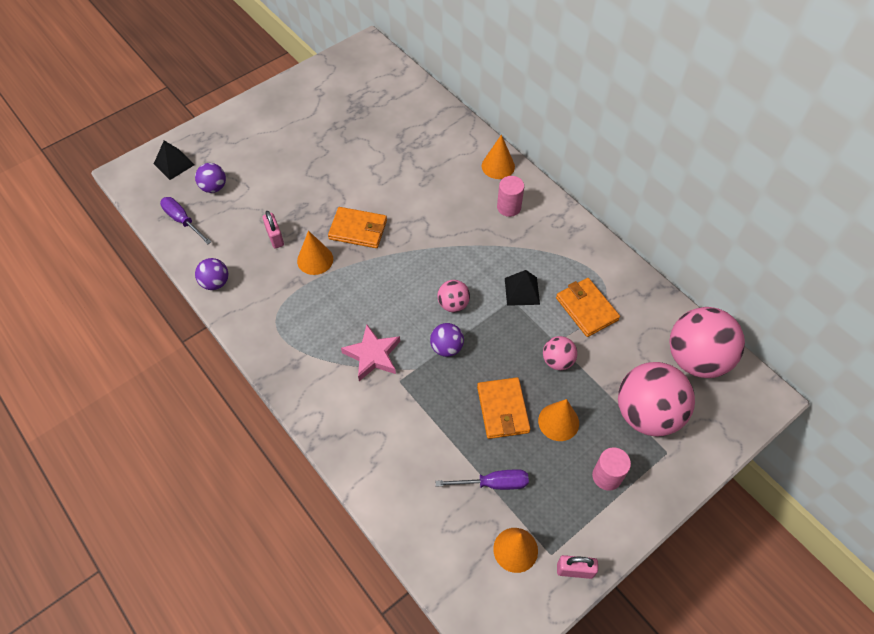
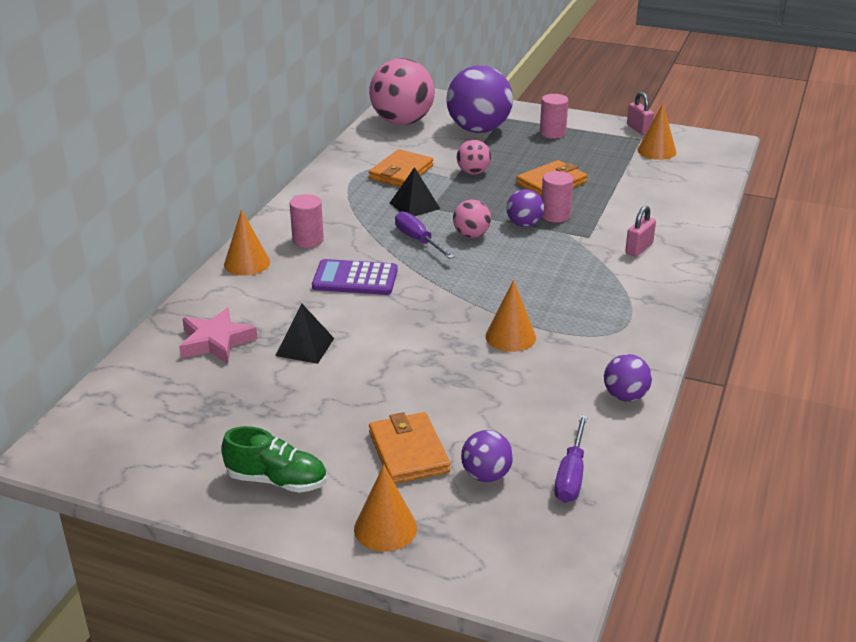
camera: 120 degrees left, 25 degrees down
(174, 164) = (483, 545): black pyramid -> black pyramid (304, 347)
(275, 237) = (511, 380): pink padlock -> pink padlock (639, 248)
(280, 112) = (277, 480): none -> green shoe
(358, 230) = (436, 323): orange wallet -> orange wallet (408, 452)
(372, 355) = (581, 258): pink star -> pink star (216, 341)
(439, 212) = (355, 279): none -> purple calculator
(446, 378) = (555, 215): none -> pink cylinder
(493, 483) = (620, 171): purple screwdriver -> purple screwdriver (418, 240)
(558, 422) = (531, 159): orange cone -> orange cone (385, 528)
(647, 413) = (478, 130): pink ball -> purple ball

